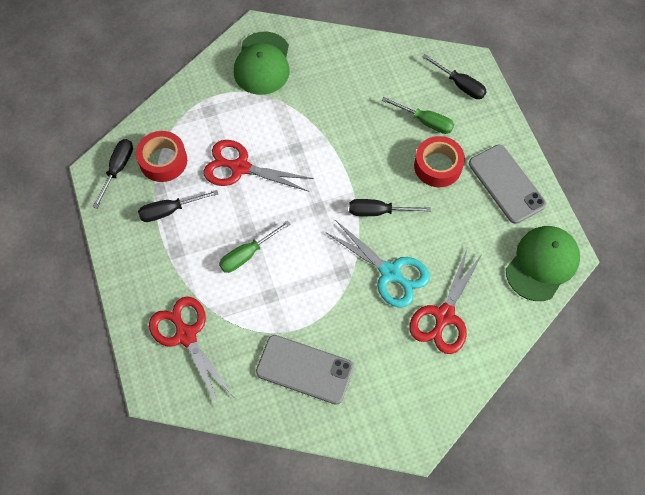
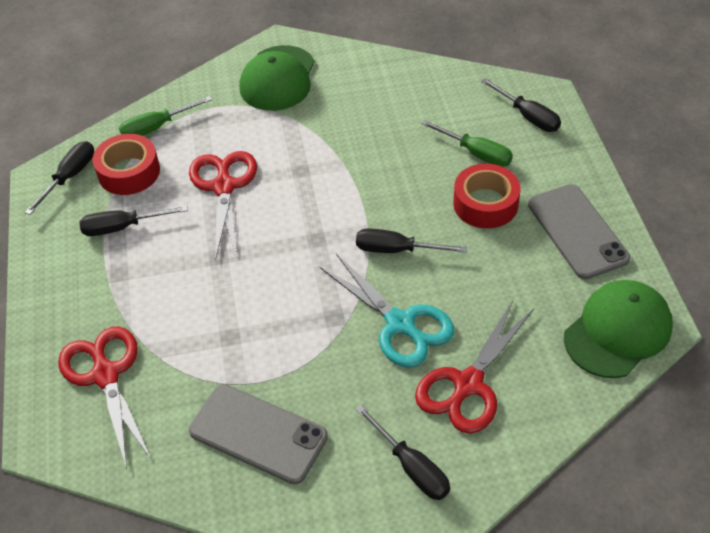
camera: 10 degrees right, 15 degrees down
(240, 167) = (224, 186): red scissors -> red scissors turned 60 degrees clockwise
(247, 254) = (211, 285): green screwdriver -> green screwdriver (156, 127)
(414, 382) = (411, 467): none -> black screwdriver

